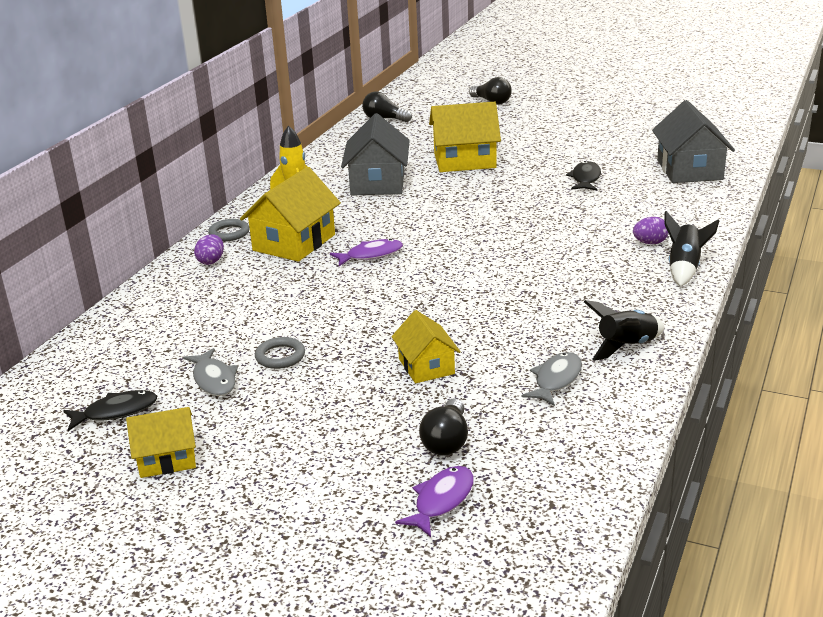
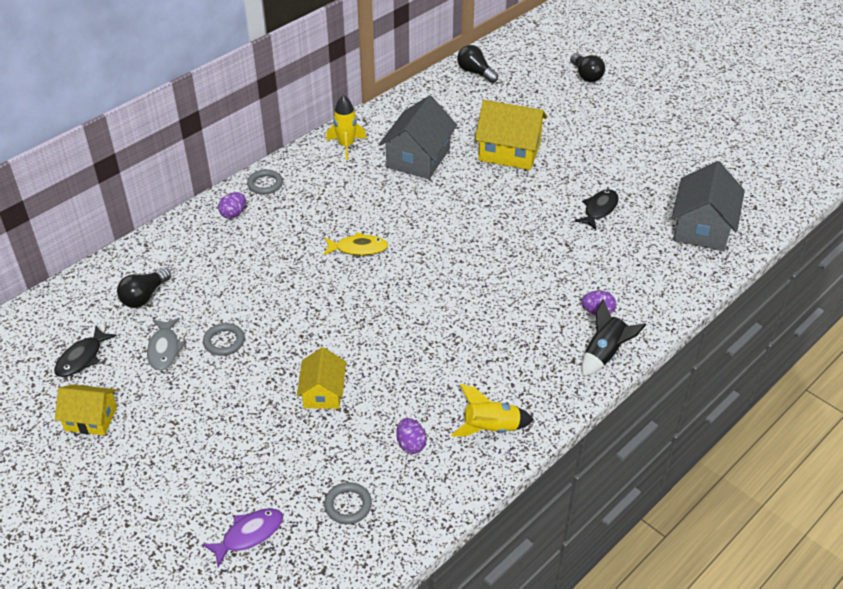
camera: 20 degrees right, 15 degrees up
(116, 412) = (82, 358): black fish -> black fish turned 120 degrees clockwise
(294, 242) = (308, 212): yellow house -> none
(371, 255) = (358, 248): purple fish -> yellow fish
(447, 441) = (289, 477): black light bulb -> black light bulb (144, 296)
(532, 444) = (348, 505): none -> grey ring
(556, 380) = (411, 444): grey fish -> purple egg
(626, 346) = (491, 428): black rocket -> yellow rocket

